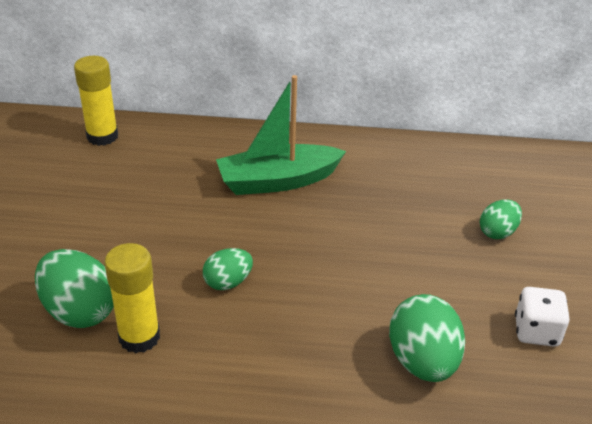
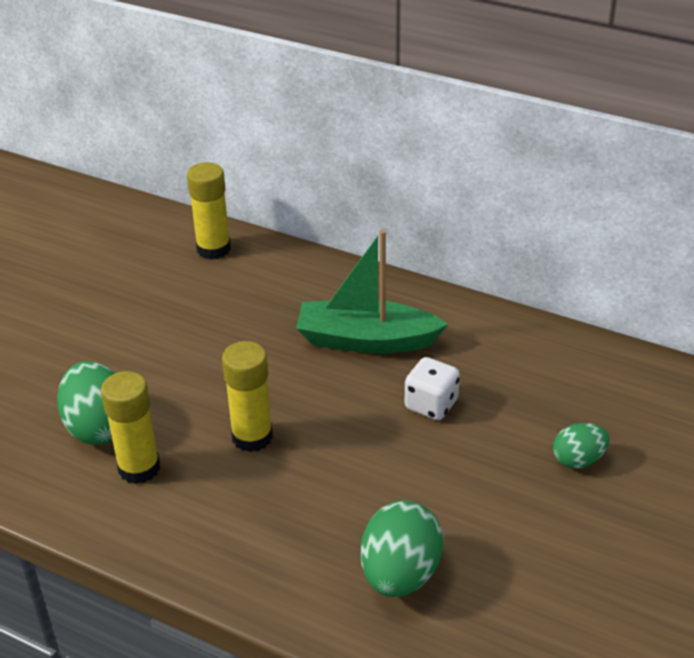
camera: 25 degrees right, 0 degrees up
(228, 282) = (252, 437): green egg -> yellow glue stick
(536, 331) = (547, 581): white dice -> white dice (431, 405)

